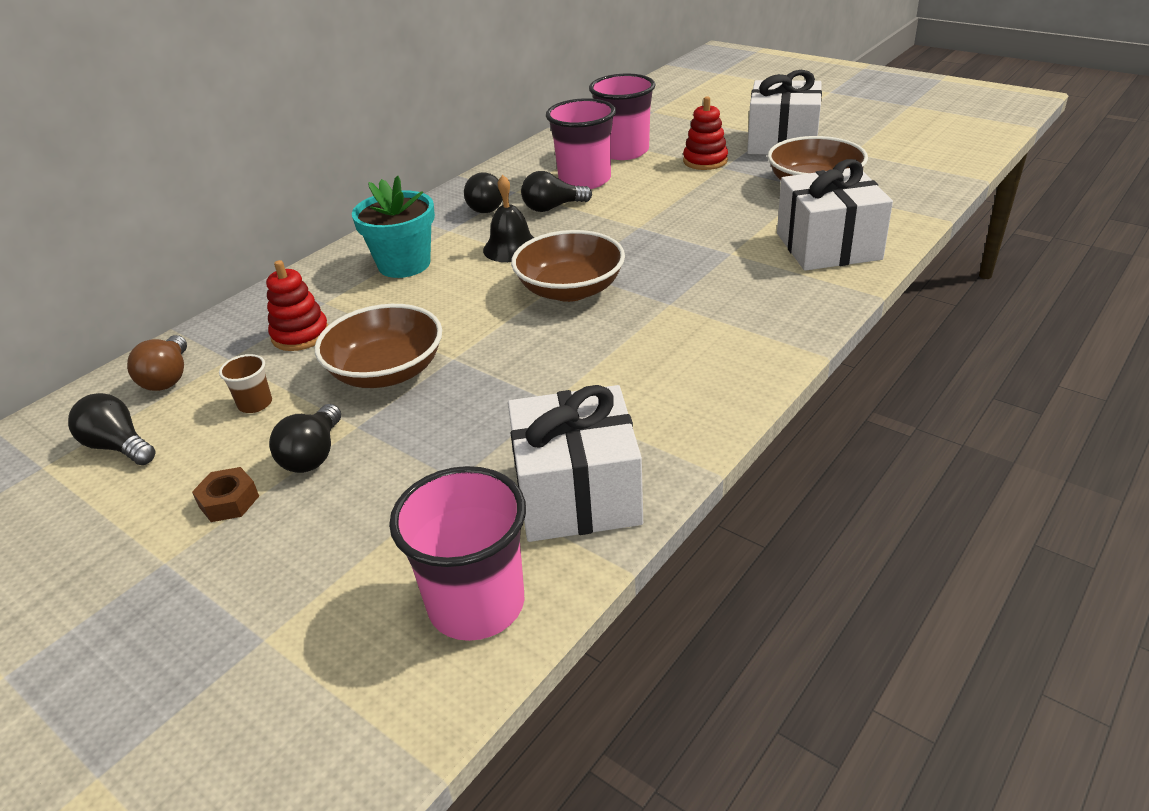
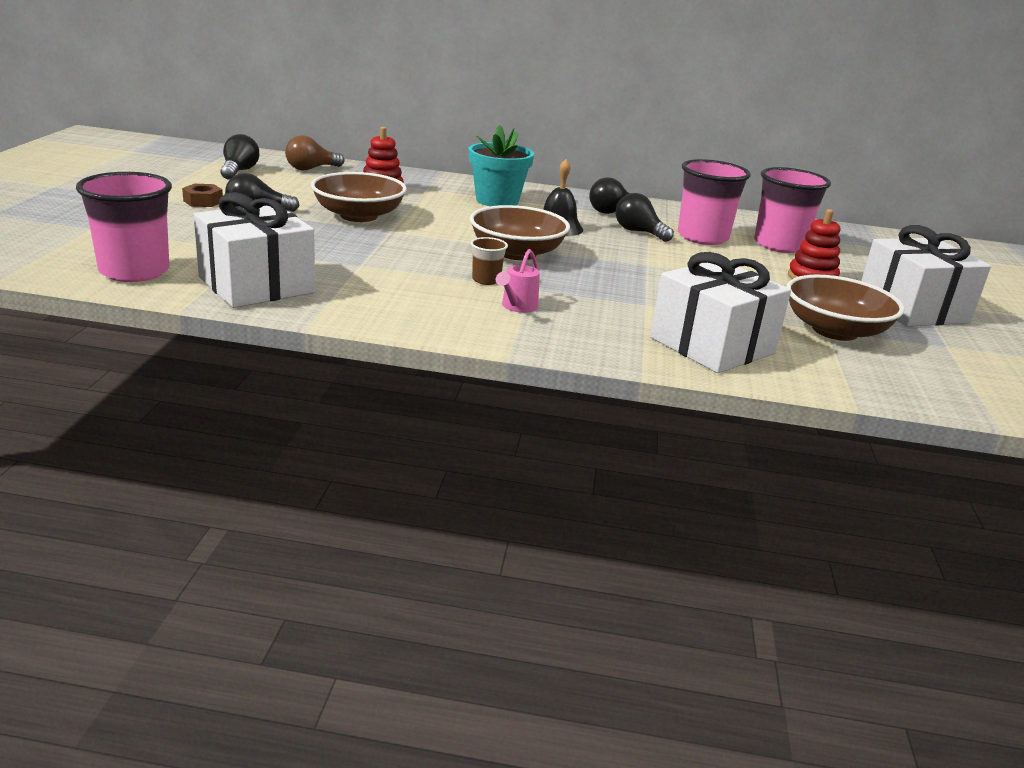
camera: 55 degrees right, 10 degrees down
(255, 404) = (299, 191): brown cup -> brown cup (486, 280)
(712, 323) = (517, 307): none -> pink watering can

